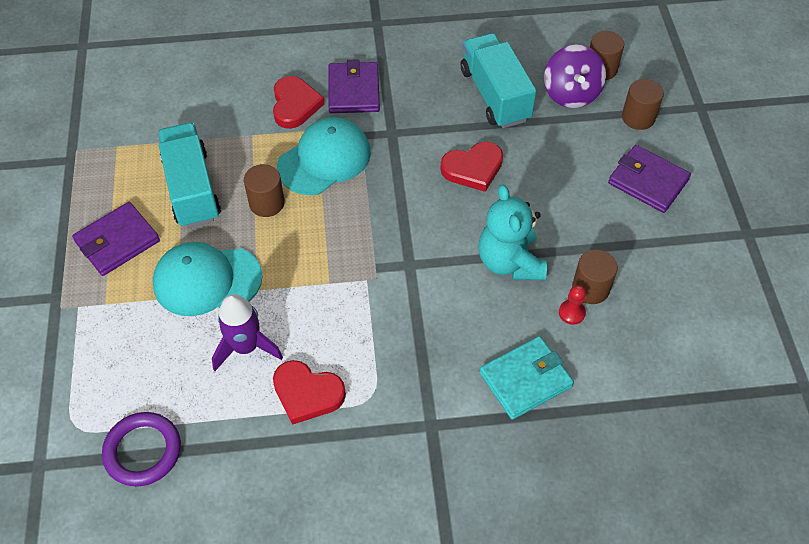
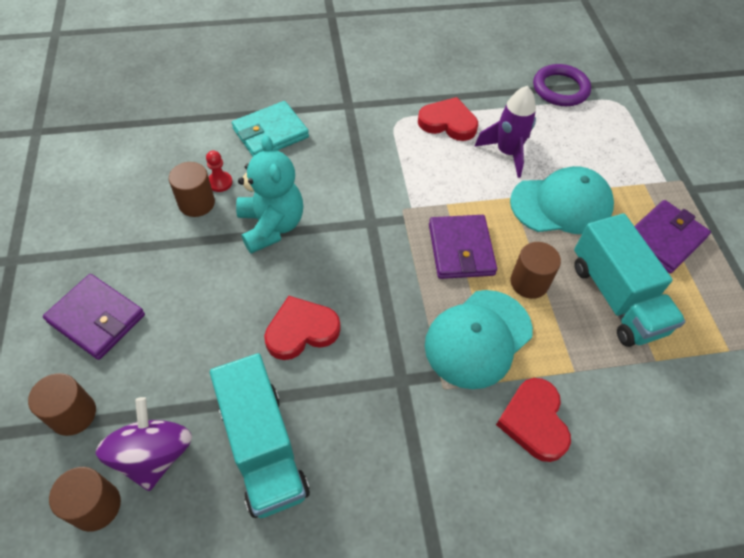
camera: 175 degrees right, 0 degrees up
(354, 91) = (460, 449): purple wallet -> purple wallet (461, 249)

